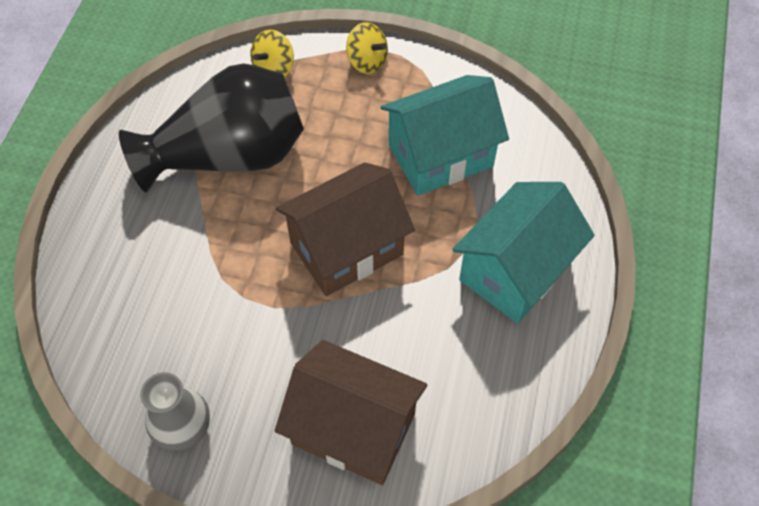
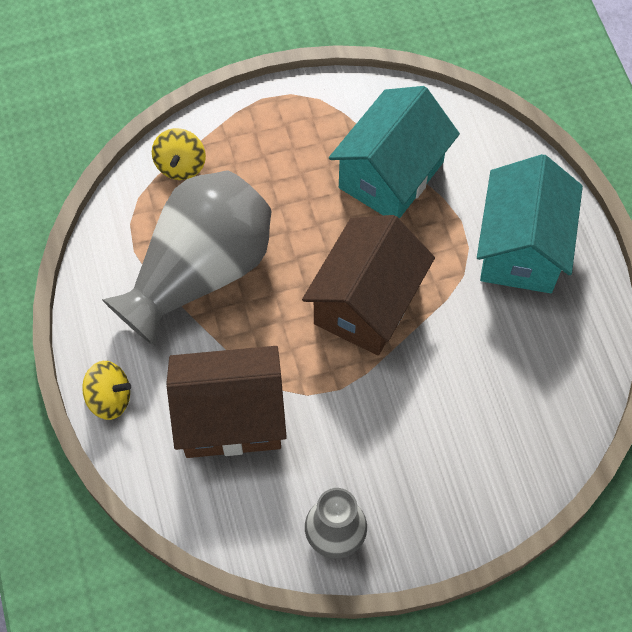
camera: 30 degrees left, 5 degrees up
(229, 156) = (199, 272): black vase -> grey vase
(353, 428) = (477, 454): brown house -> brown house (230, 417)
(367, 61) = (263, 115): yellow spinning top -> yellow spinning top (109, 398)

